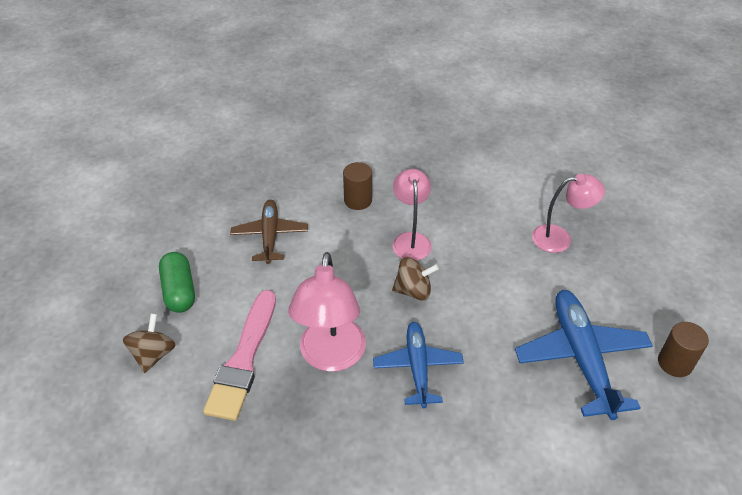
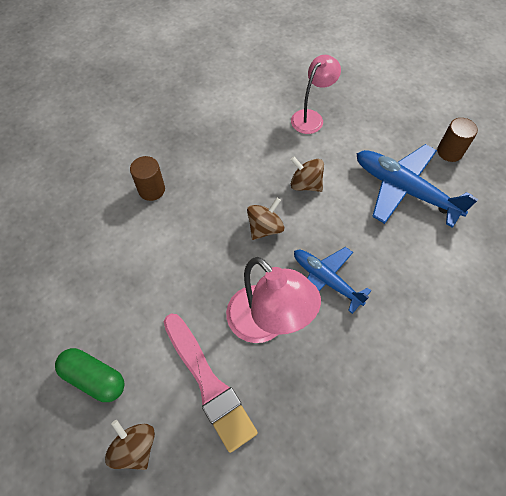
camera: 45 degrees left, 15 degrees up
(270, 236) = (116, 271): brown plane -> none
(411, 240) = (222, 191): pink lamp -> none
(489, 285) = (305, 184): none -> brown spinning top

